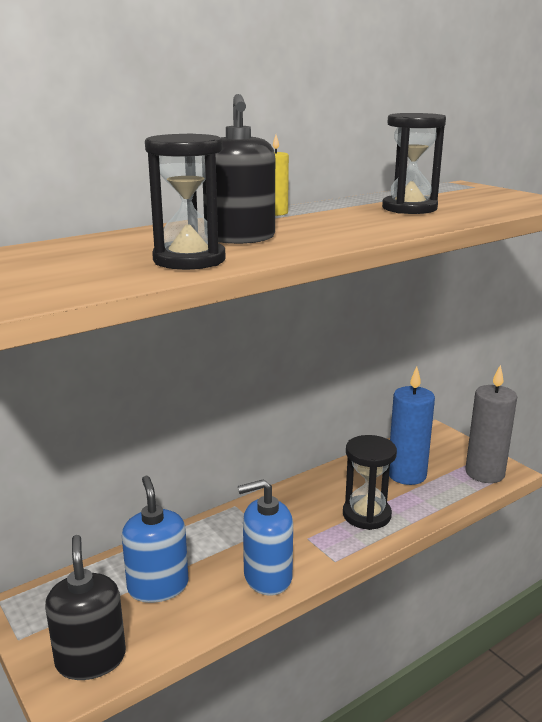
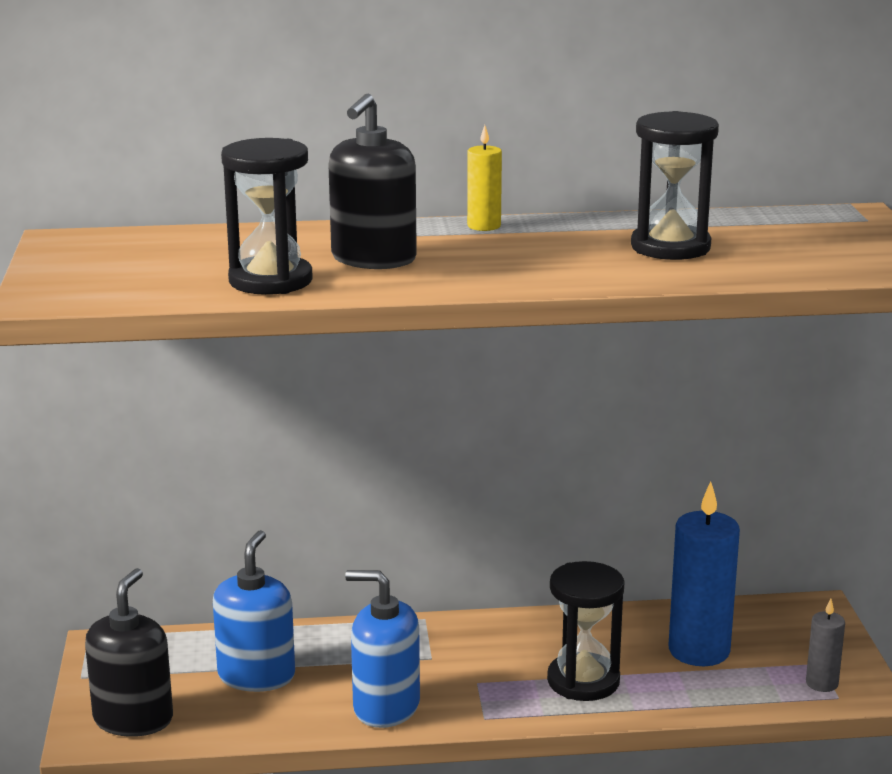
camera: 30 degrees right, 0 degrees up
(484, 473) = (822, 683): grey candle -> grey candle, size x0.51

